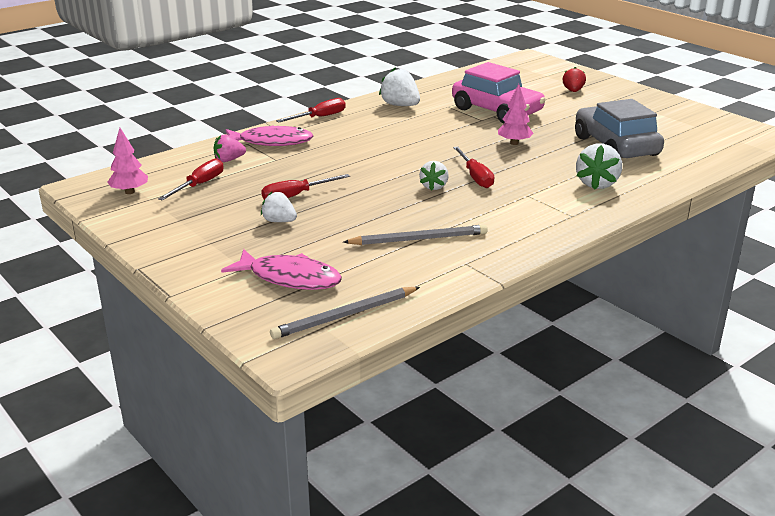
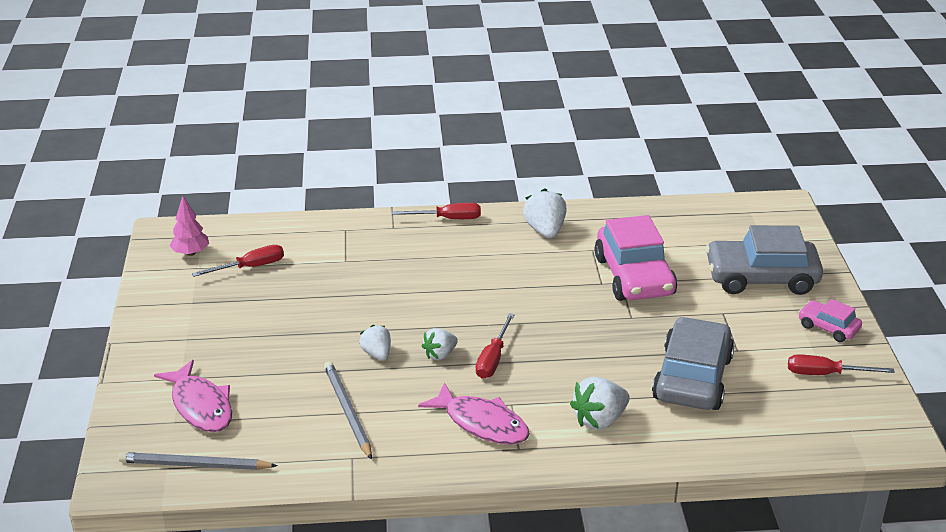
camera: 35 degrees right, 5 degrees up
(229, 160) = (306, 245): pink strawberry -> none
(271, 142) = (367, 236): pink fish -> pink fish (482, 423)
(279, 221) = (263, 338): white strawberry -> white strawberry (377, 354)
(296, 196) = (310, 314): red screwdriver -> red screwdriver (825, 374)
(418, 239) = (347, 411): grey pencil -> grey pencil turned 135 degrees counterclockwise
(514, 143) = (591, 330): pink tree -> none
(573, 91) = (761, 278): red strawberry -> grey car
(648, 101) = (828, 327): none -> pink car

